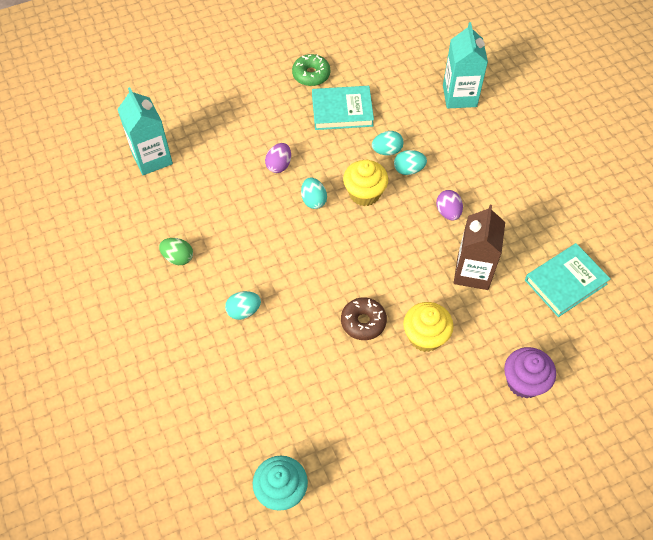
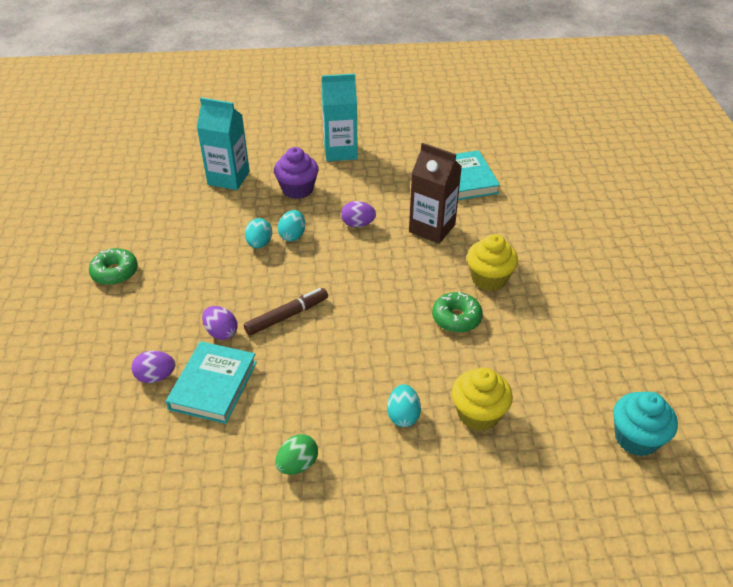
camera: 70 degrees left, 15 degrees down
(152, 158) = (124, 457): turquoise carton -> turquoise carton (340, 151)
(223, 145) = (156, 376): none -> purple egg
(313, 200) = (287, 316): turquoise egg -> brown marker
(342, 111) = (184, 262): turquoise book -> turquoise book (213, 385)
(363, 322) = (456, 318): brown donut -> green donut
(364, 193) = (302, 274): yellow cupcake -> yellow cupcake (478, 414)
(524, 382) = (555, 231): purple cupcake -> purple cupcake (297, 189)

